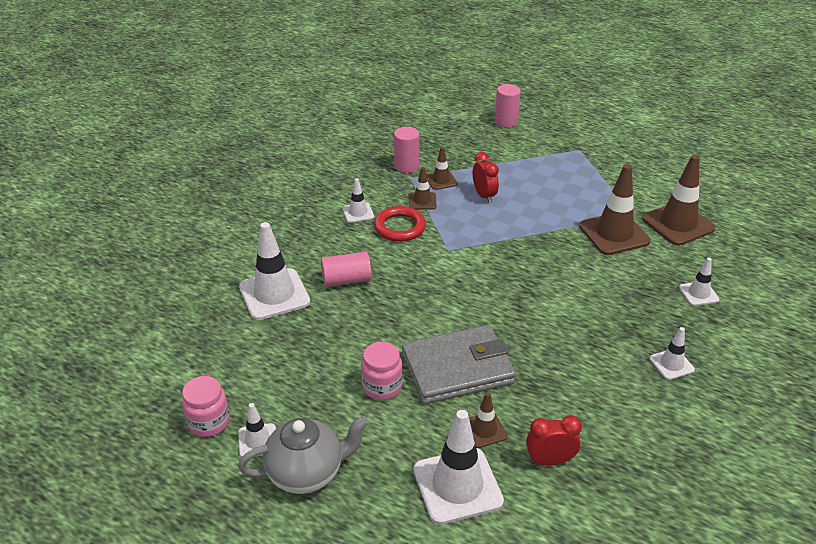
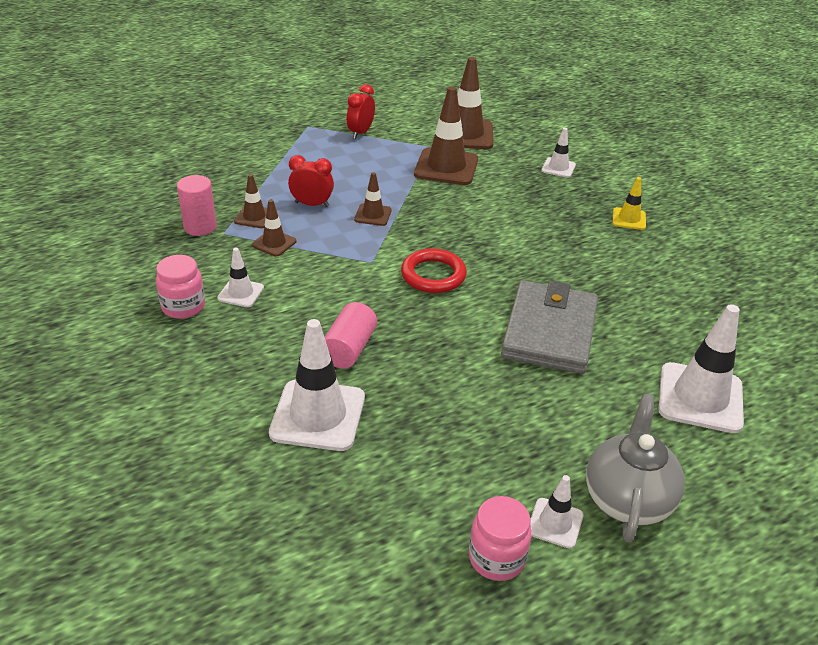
camera: 60 degrees left, 0 degrees up
(382, 387) = (538, 392): pink jar -> pink jar (183, 307)
(400, 227) = (300, 276): red ring -> red ring (433, 275)
(484, 430) = (640, 351): brown traffic cone -> brown traffic cone (373, 215)
(506, 121) = (209, 139): pink cylinder -> none
(550, 460) = (699, 330): red clock -> red clock (360, 133)
(671, 364) = (629, 219): white traffic cone -> yellow traffic cone

